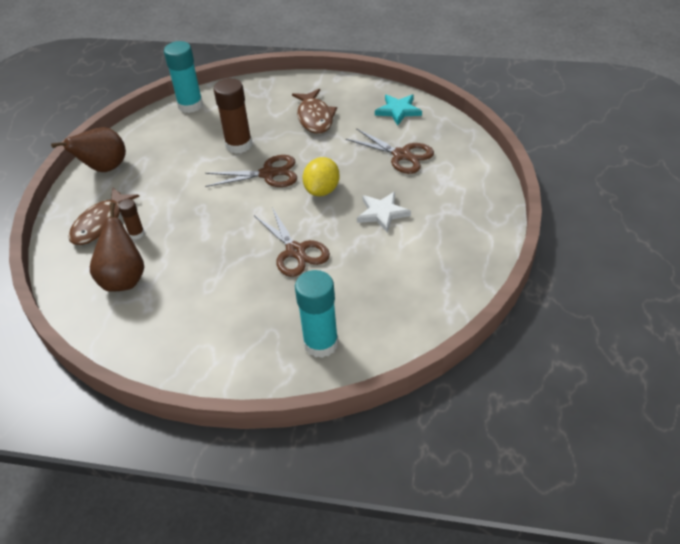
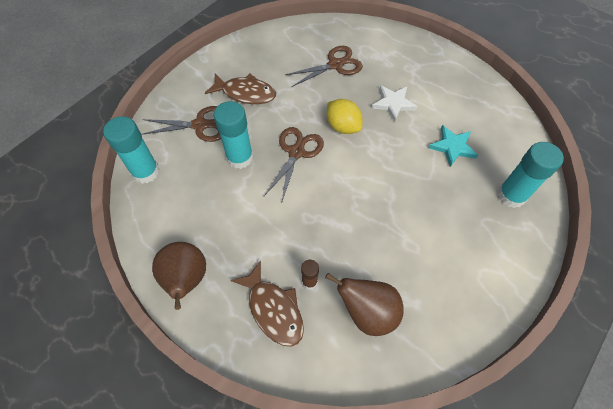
camera: 65 degrees left, 15 degrees up
(239, 145) = (240, 157): brown glue stick -> turquoise glue stick
(295, 251) = (404, 171): brown scissors -> brown scissors (200, 125)
(398, 111) = (280, 43): turquoise star -> turquoise star (452, 147)

